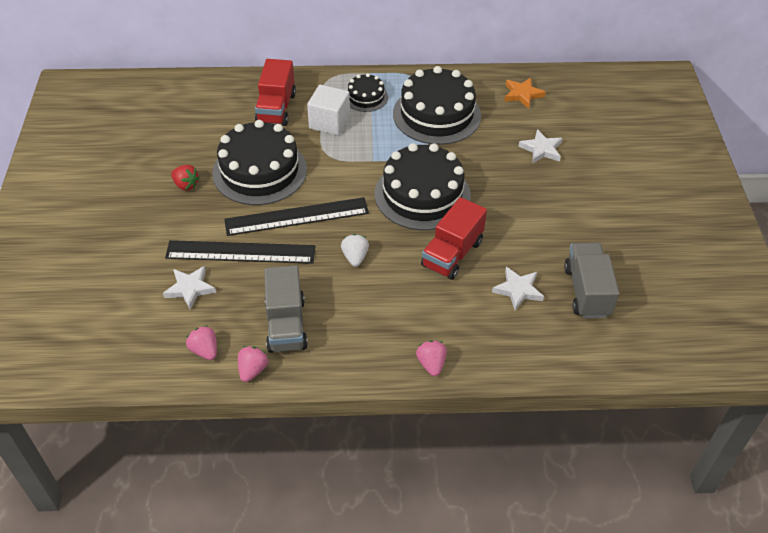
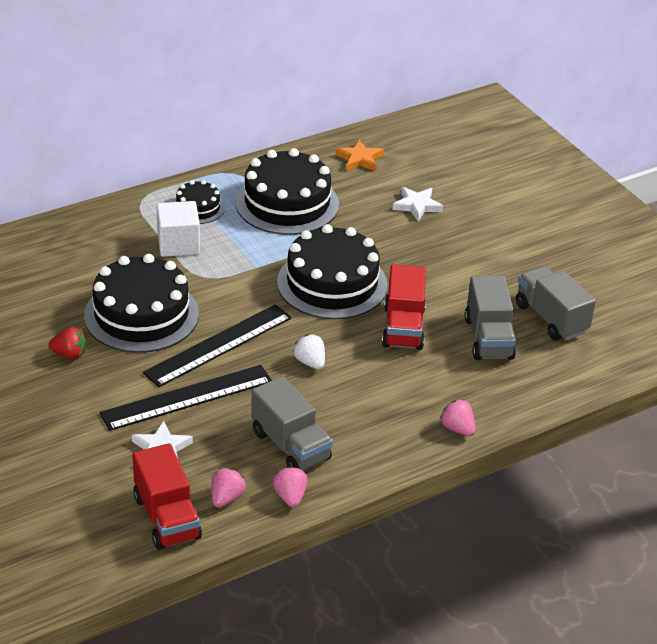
camera: 30 degrees left, 10 degrees down
(205, 350) = (226, 498): pink strawberry -> pink strawberry turned 90 degrees clockwise
(276, 108) = (107, 247): red truck -> red truck (167, 517)
(518, 290) = (488, 338): white star -> grey truck

